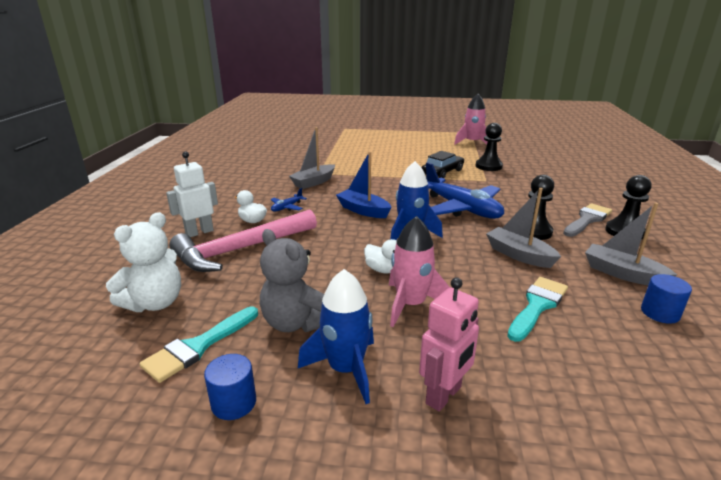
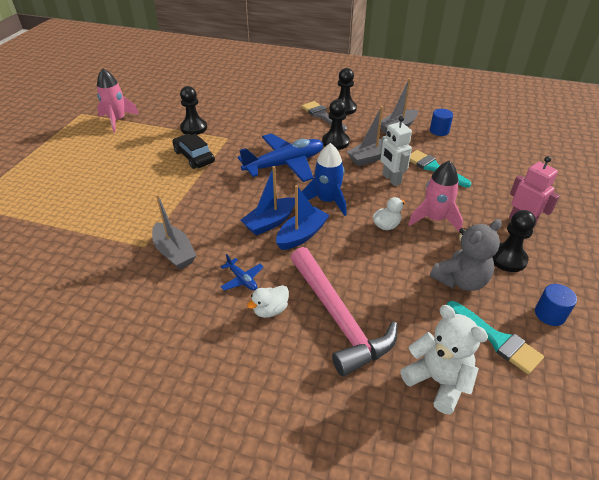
camera: 80 degrees left, 15 degrees up
(199, 232) = (288, 360): white robot -> white robot (391, 179)
(346, 369) = (507, 258): blue rocket -> black pawn
(350, 225) = (302, 235): none -> blue boat

